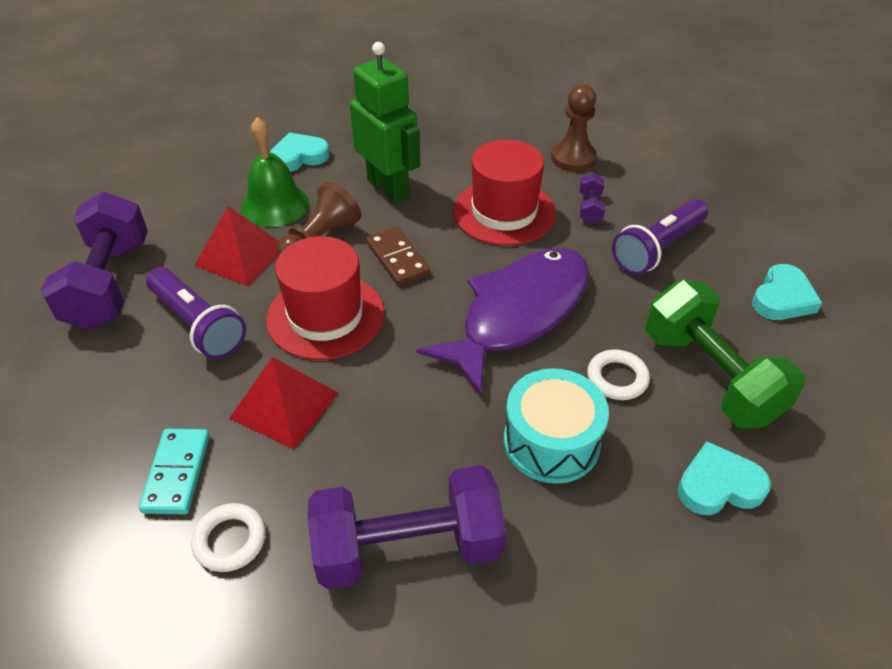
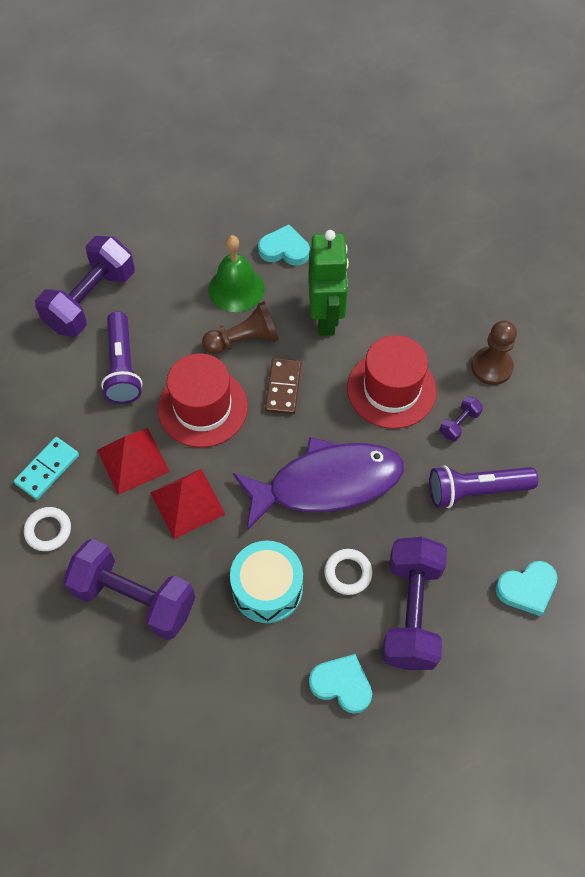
camera: 35 degrees right, 15 degrees up
(241, 256) = (184, 323): red pyramid -> red pyramid (187, 503)
(710, 376) = (411, 612): green dumbbell -> purple dumbbell

